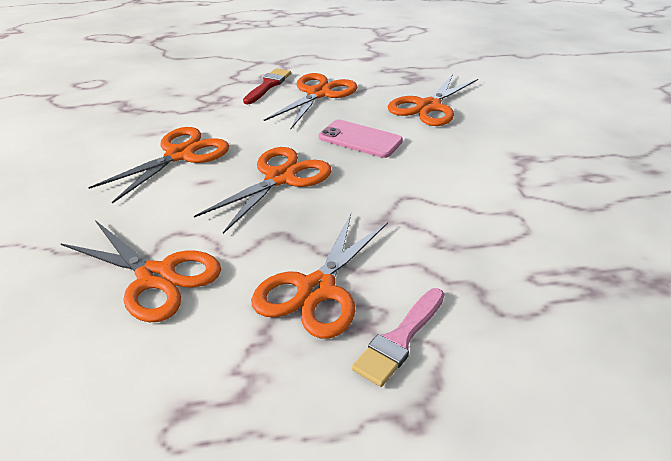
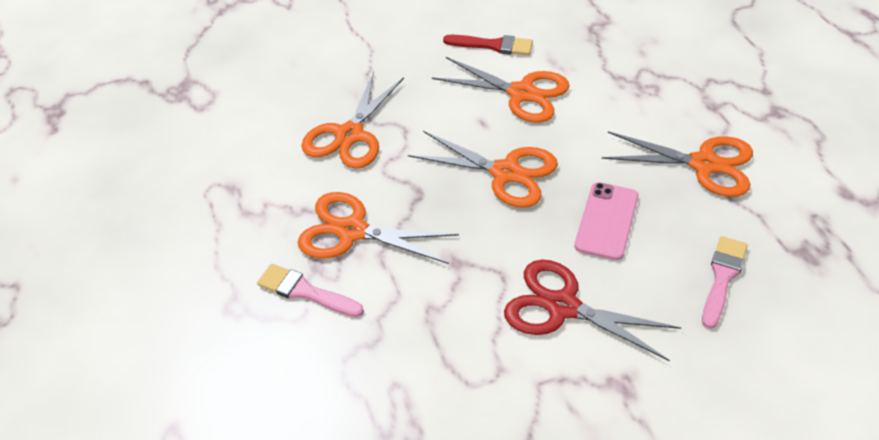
camera: 80 degrees right, 10 degrees up
(268, 85) = (703, 115): red brush -> red brush (493, 45)
(428, 107) = (722, 277): orange scissors -> pink brush
(446, 172) = (562, 306): none -> red scissors

